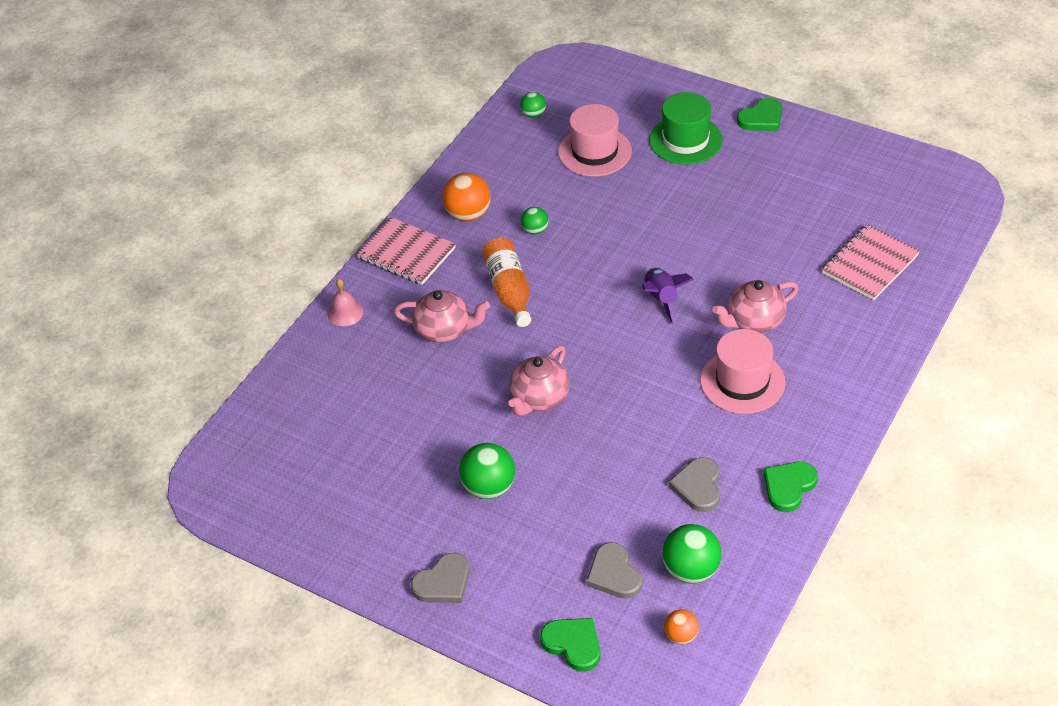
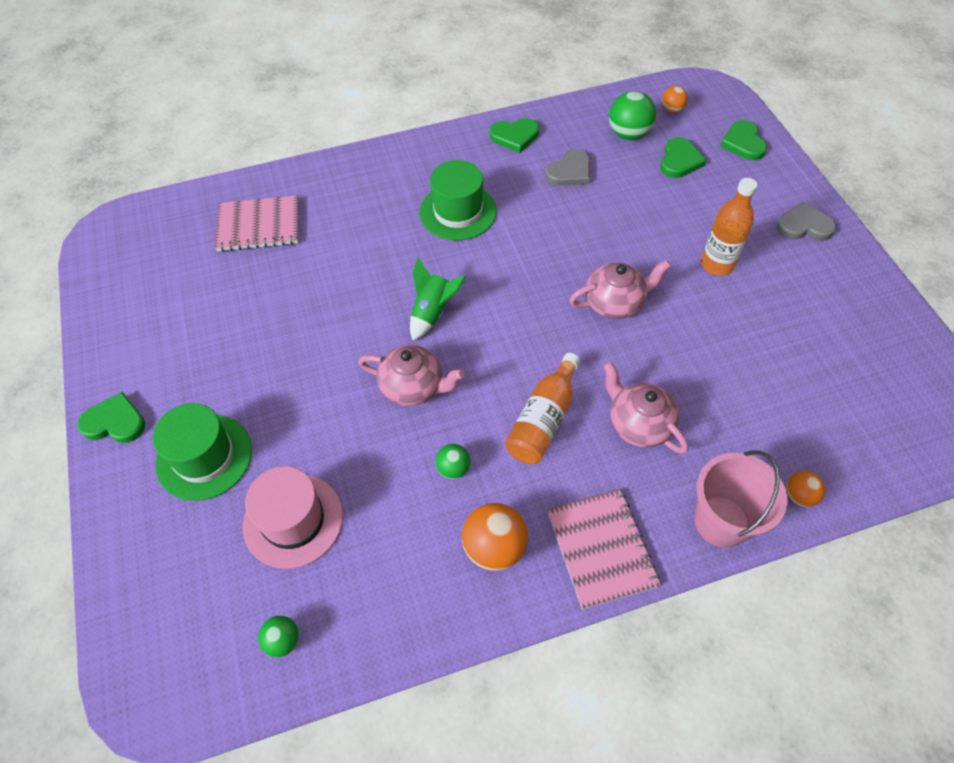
camera: 140 degrees left, 10 degrees up
(305, 359) = (799, 496): none -> orange ball
(345, 313) = (721, 521): pink bell -> pink bucket
(489, 487) = (717, 264): green ball -> orange bottle
(614, 574) = (679, 160): grey heart -> green heart
(661, 299) = (432, 312): purple rocket -> green rocket
(742, 381) = (458, 211): pink hat -> green hat
(754, 321) = (392, 245): pink teapot -> pink teapot (413, 387)

